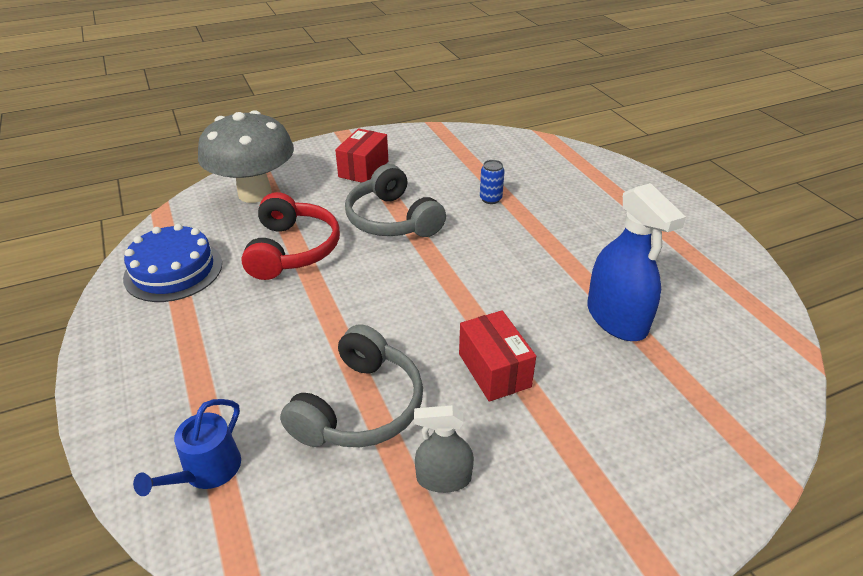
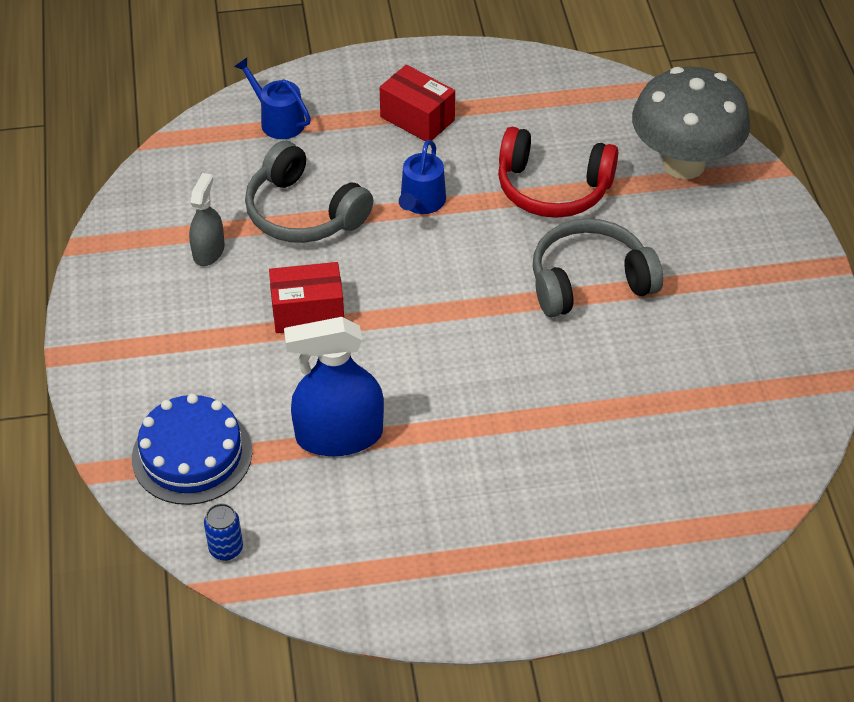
camera: 105 degrees right, 10 degrees up
(173, 270) = (544, 99): blue cake -> blue cake (192, 454)
(325, 322) = (421, 202): none -> blue watering can
(363, 169) = (723, 272): red box -> red box (417, 118)
(490, 199) = (611, 390): blue can -> blue can (226, 549)

